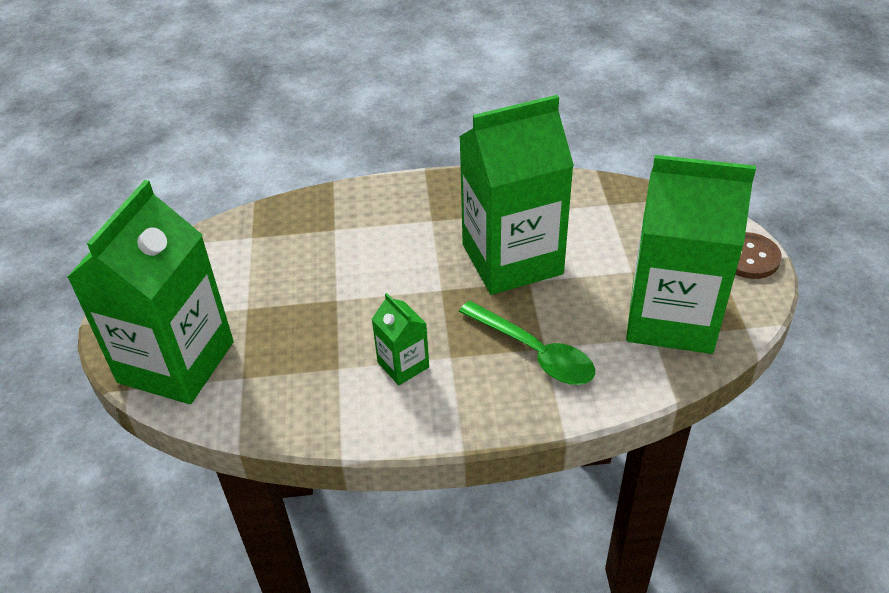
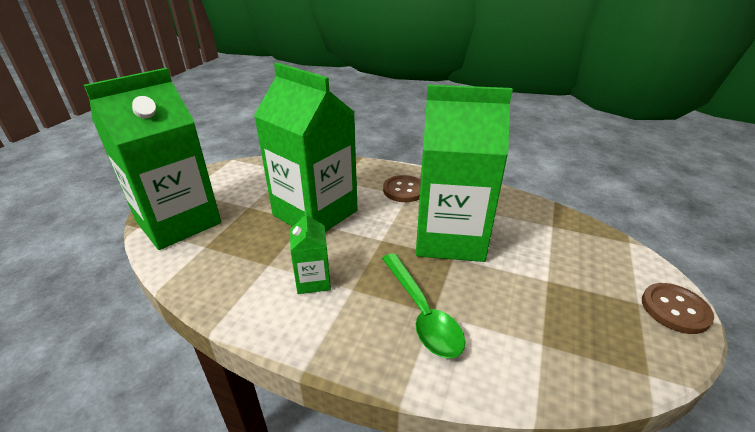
camera: 25 degrees right, 10 degrees down
(422, 214) = (404, 190): none -> brown button
(671, 317) = (568, 333): green carton -> green carton (315, 213)

